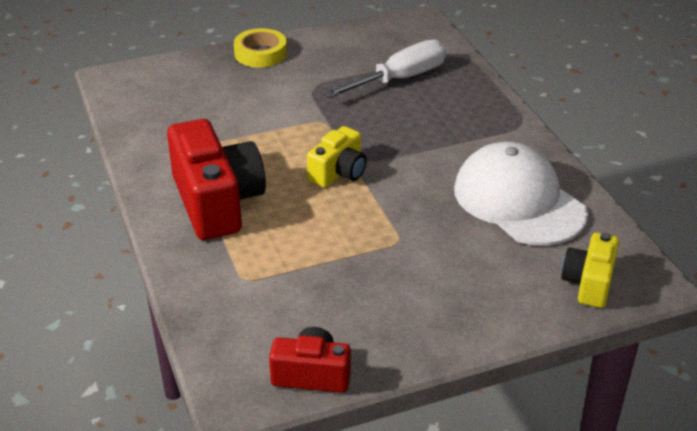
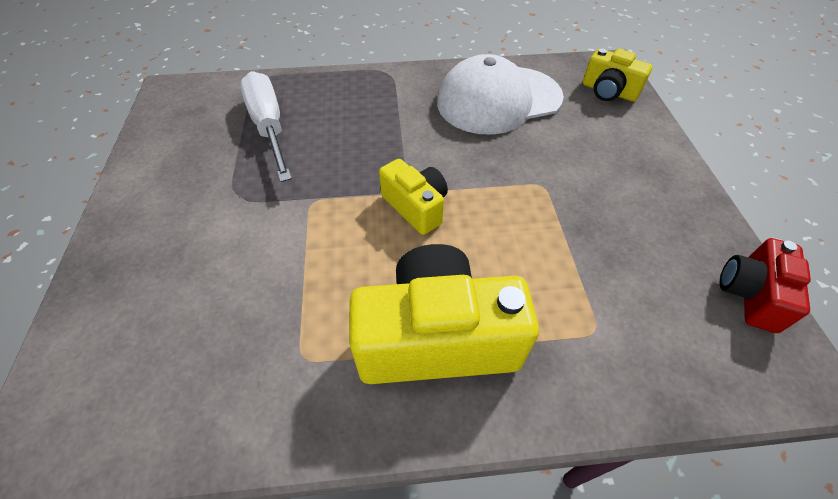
camera: 75 degrees left, 15 degrees up
(217, 202) = (437, 338): red camera -> yellow camera
(260, 53) = (123, 233): yellow tape -> none

